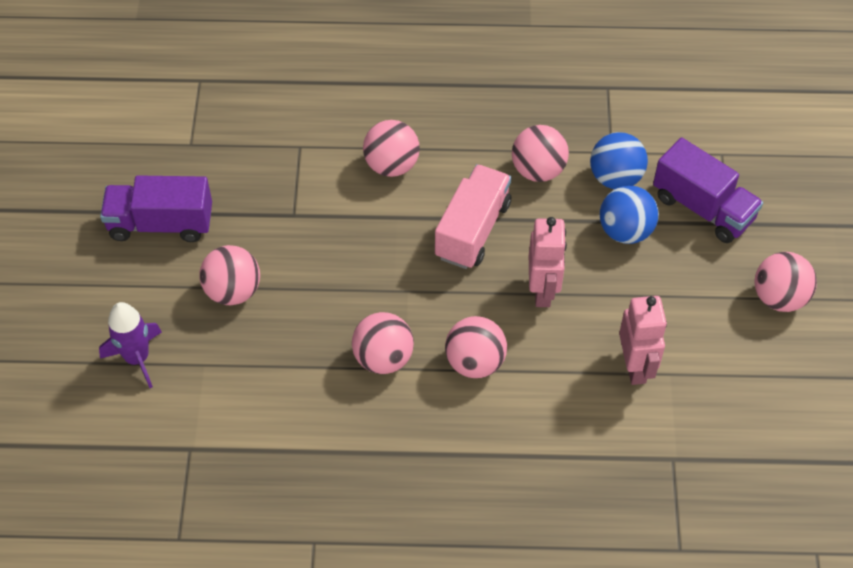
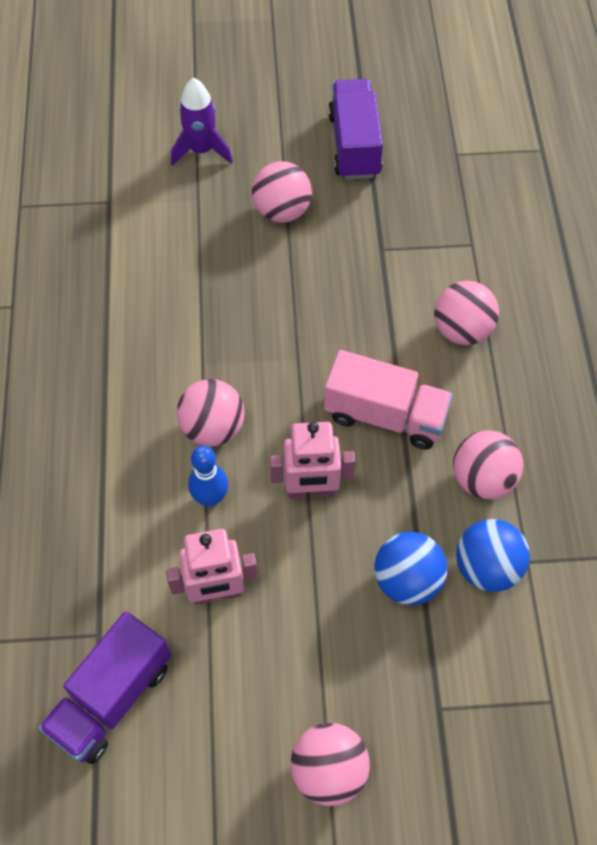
camera: 85 degrees right, 5 degrees up
(383, 358) = (213, 344): pink ball -> none
(545, 367) = (210, 497): none -> blue bowling pin
(703, 208) = (457, 675): purple truck -> purple truck (111, 698)

